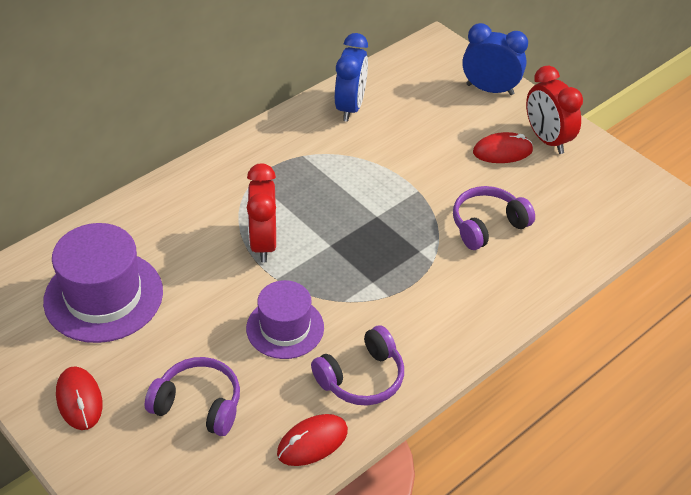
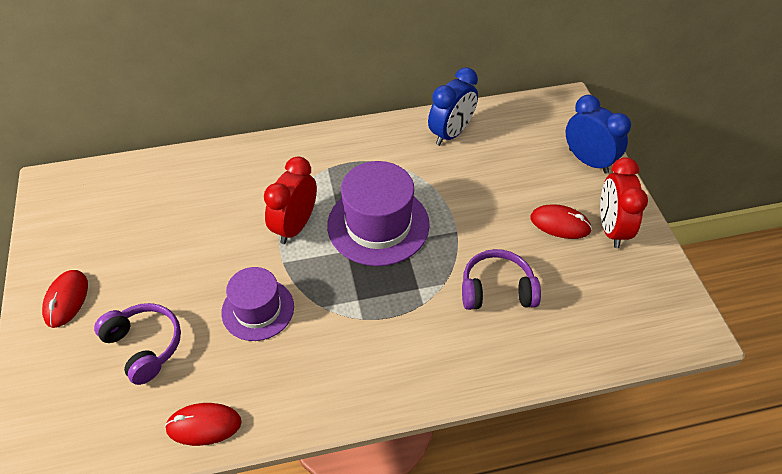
camera: 30 degrees right, 5 degrees up
(103, 296) = (146, 221): purple hat -> purple hat (378, 225)
(362, 378) = (286, 385): purple headphones -> none

